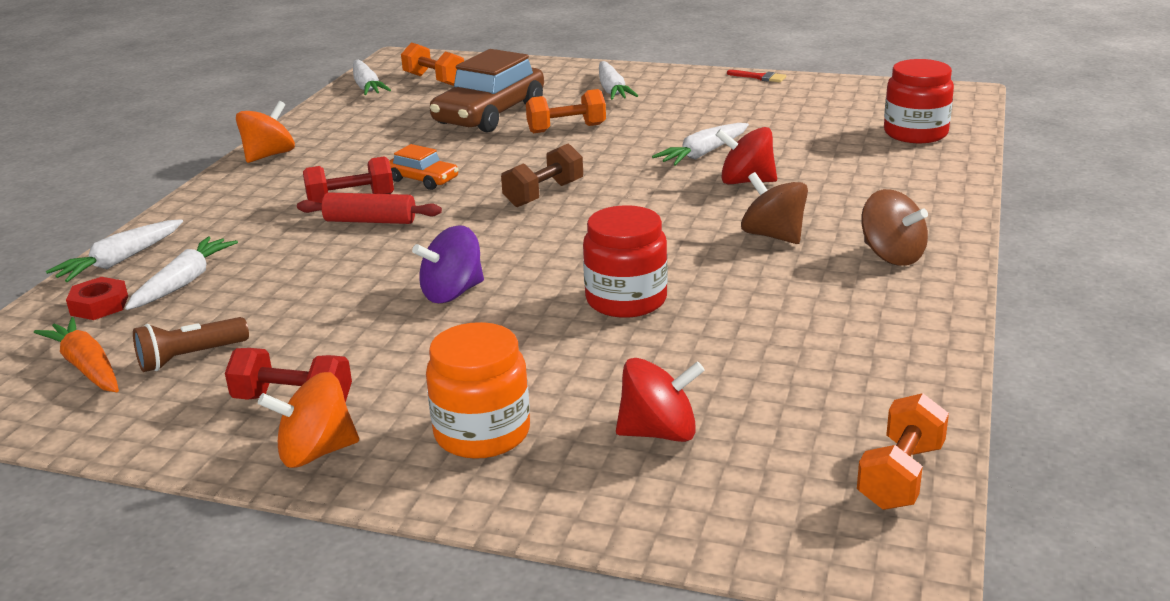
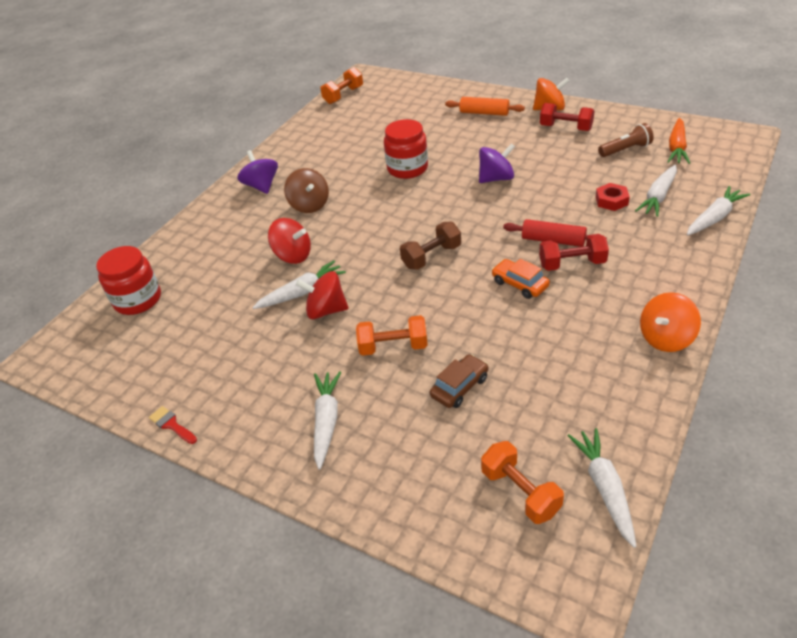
camera: 165 degrees left, 15 degrees up
(87, 367) = (677, 147): orange carrot -> orange carrot turned 45 degrees clockwise
(99, 305) = (700, 183): red nut -> red nut (611, 201)
(482, 433) = (484, 113): orange jar -> orange rolling pin
(490, 114) = (459, 387): brown car -> brown car, size x0.50
(659, 432) = (417, 110): red spinning top -> red spinning top (326, 310)
(891, 256) = (261, 186): brown spinning top -> purple spinning top

